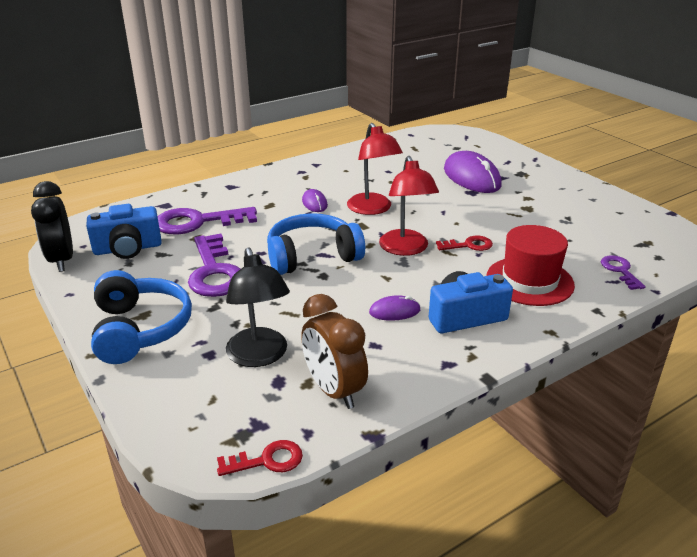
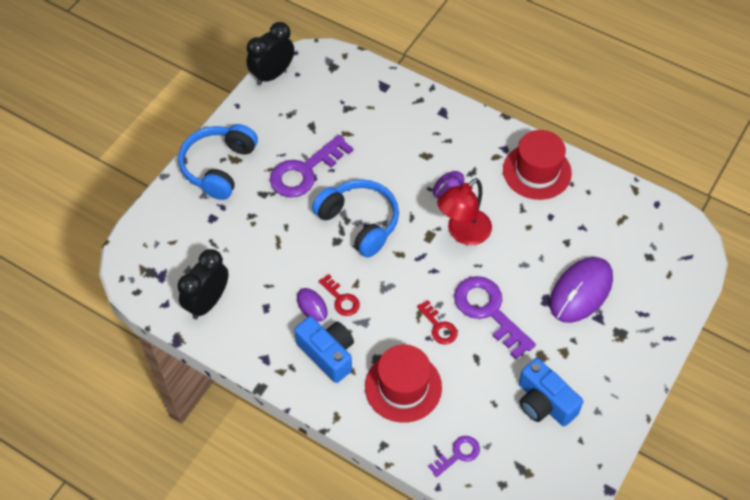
camera: 65 degrees right, 25 degrees up
(128, 249) = (307, 102): blue camera -> blue camera (544, 402)
(140, 329) = (219, 167): blue headphones -> blue headphones turned 150 degrees clockwise
(198, 222) = (369, 122): purple key -> purple key (489, 311)
(259, 356) = (222, 246): black lamp -> none
(267, 460) = (135, 294): red key -> red key (341, 299)
(334, 390) = (207, 302): brown clock -> black clock
(338, 165) = (537, 171): none -> red hat
(406, 249) = (406, 282): red lamp -> none

